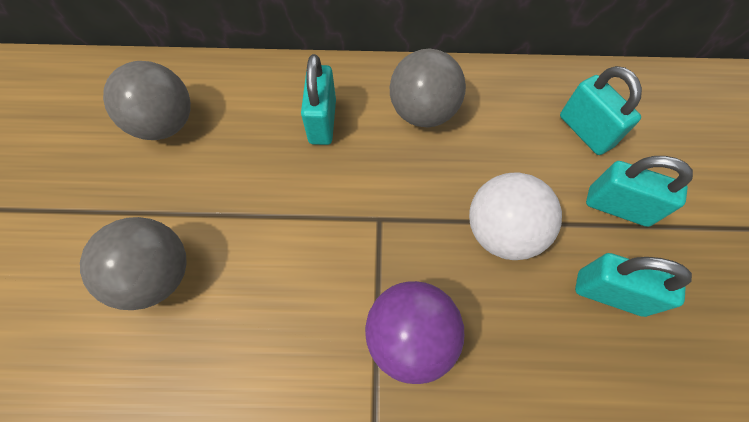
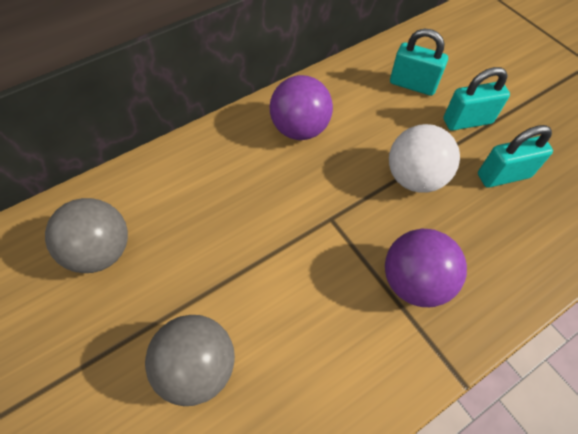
camera: 35 degrees left, 5 degrees down
(322, 121) = (232, 176): turquoise padlock -> none
(423, 112) = (300, 129): grey ball -> purple ball

